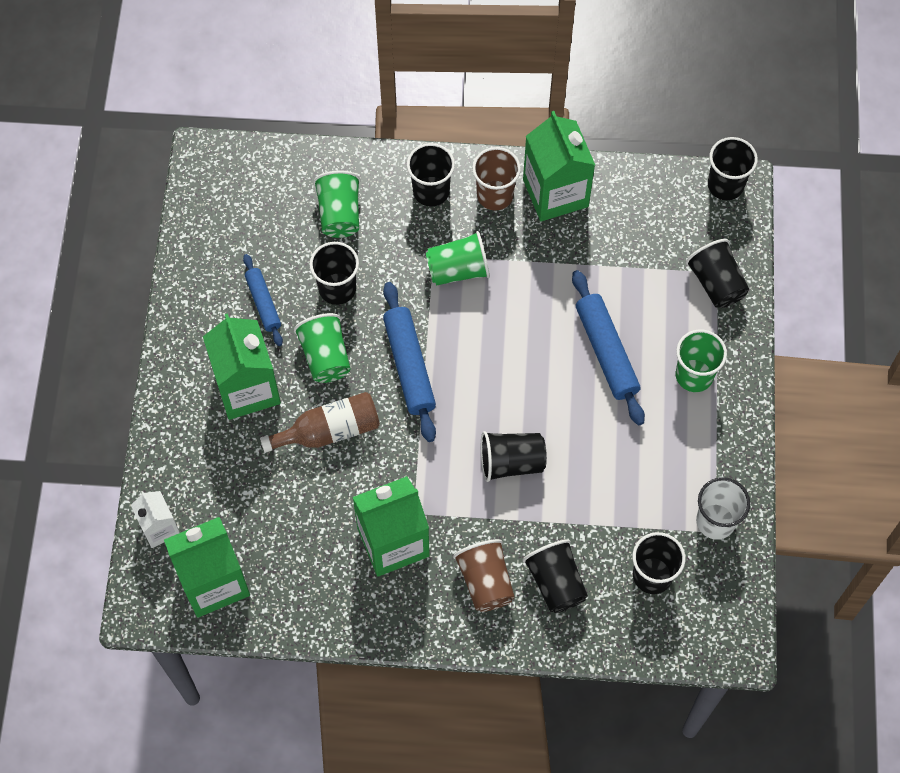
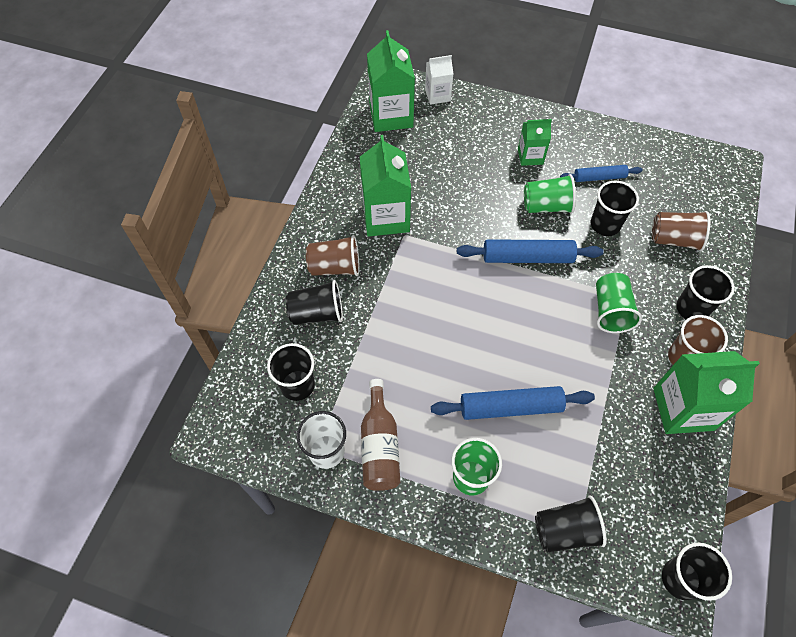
camera: 105 degrees right, 5 degrees down
(247, 388) = (530, 156): green carton -> green carton, size x0.56
(329, 431) = (484, 196): brown bottle -> brown bottle (380, 446)
(339, 214) = (674, 239): green cup -> brown cup
(511, 462) = (426, 308): black cup -> none

